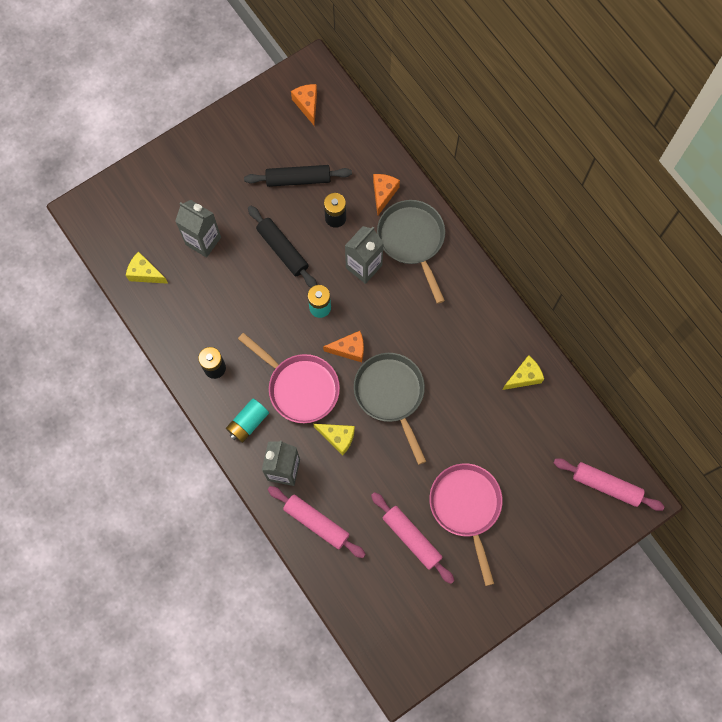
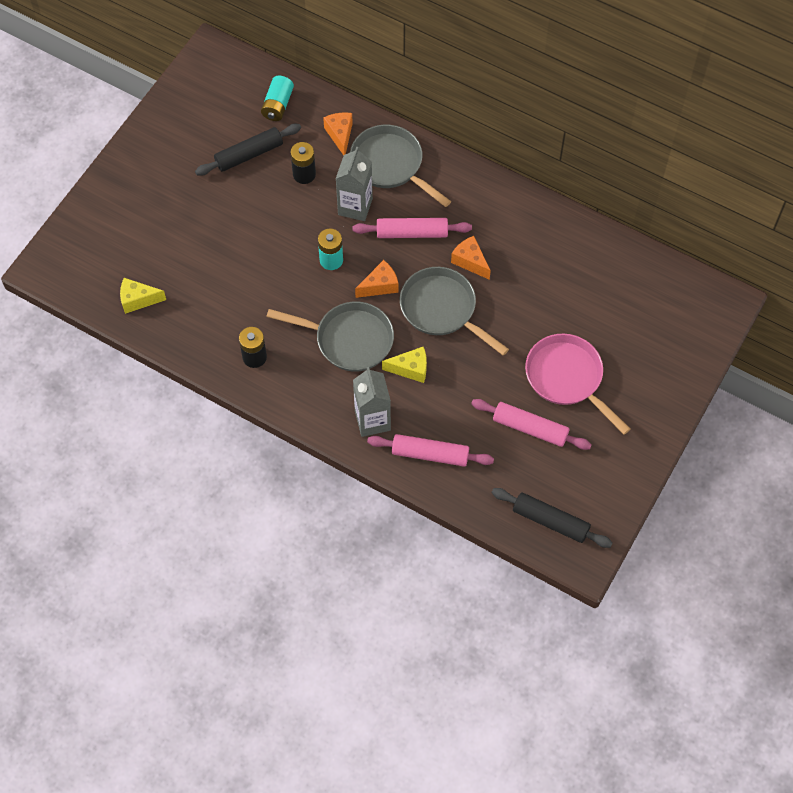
camera: 25 degrees left, 10 degrees down
(203, 241) = (182, 247): grey carton -> none
(248, 423) = (314, 393): turquoise battery -> turquoise battery (277, 105)
(282, 250) = (267, 224): black rolling pin -> black rolling pin (550, 521)
(300, 387) = (349, 339): pink pan -> grey pan
(307, 105) = (223, 85): orange cheese -> orange cheese (470, 261)
(524, 377) = (560, 241): yellow cheese -> none
(606, 485) = (687, 303): pink rolling pin -> pink rolling pin (412, 233)

